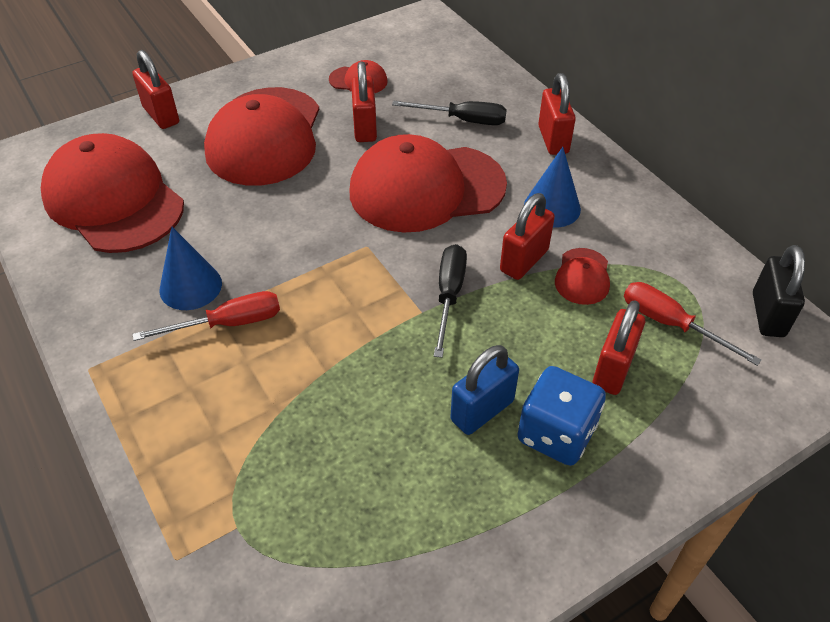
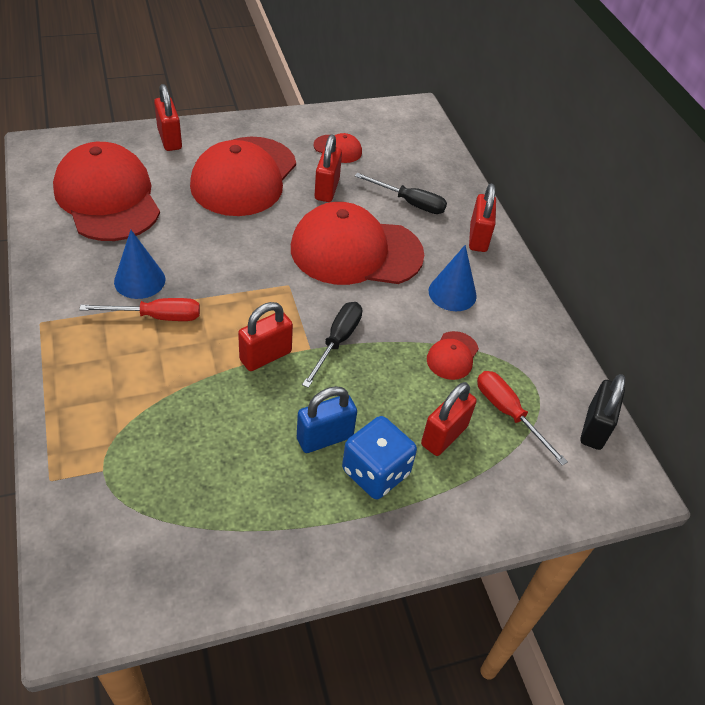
camera: 10 degrees right, 0 degrees up
(524, 260) = (410, 330): red padlock -> red padlock (265, 356)

